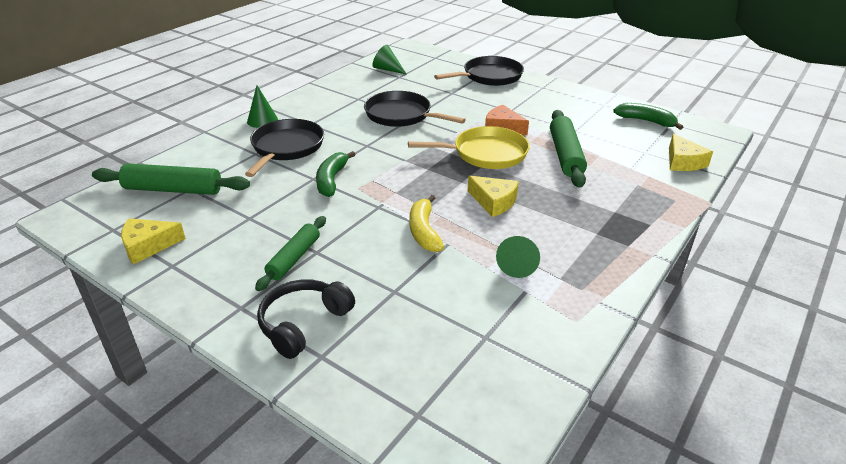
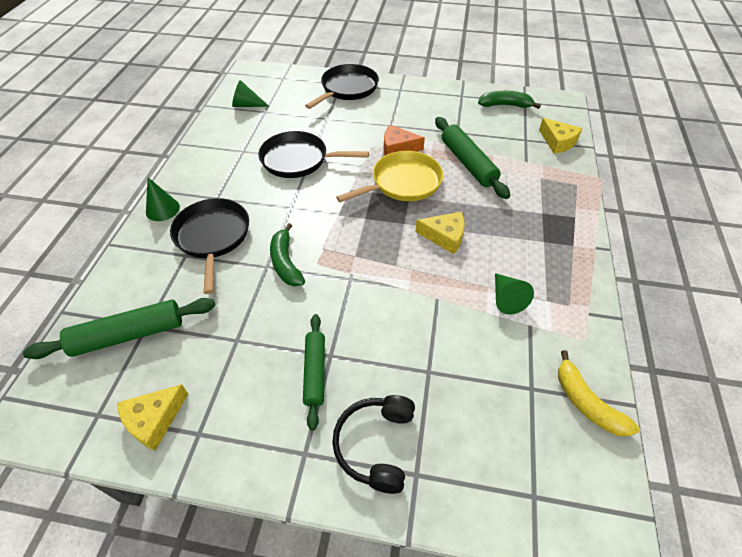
camera: 25 degrees left, 15 degrees up
(424, 231) = (409, 293): yellow banana -> yellow banana (586, 403)

